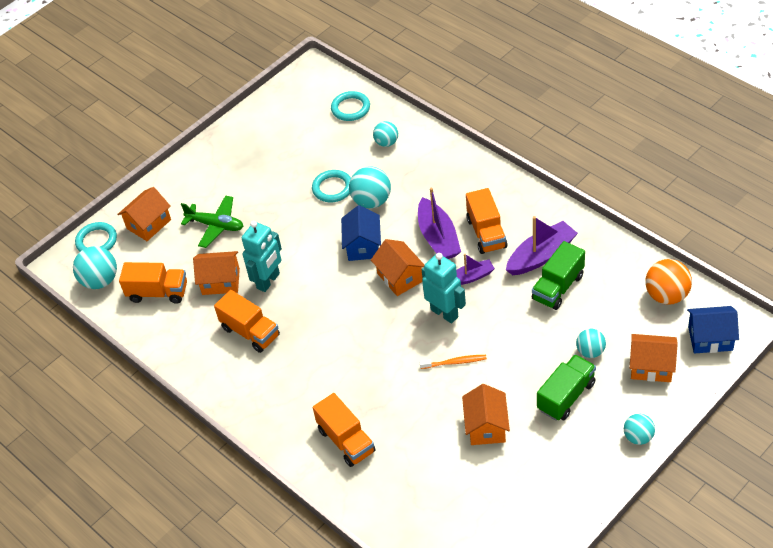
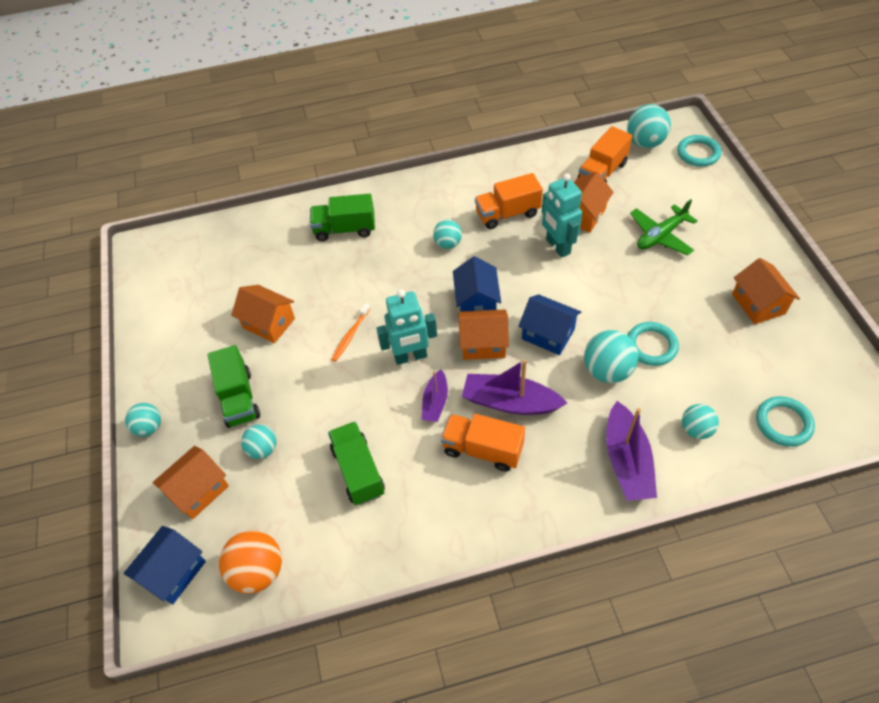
camera: 120 degrees right, 5 degrees up
(149, 224) = (696, 192): orange house -> orange house (758, 304)
(313, 354) = (448, 244): none -> turquoise ball
(346, 441) = (345, 229): orange truck -> green truck
(363, 302) = (476, 302): none -> blue house
(541, 256) = (411, 482): purple boat -> purple boat (627, 461)

